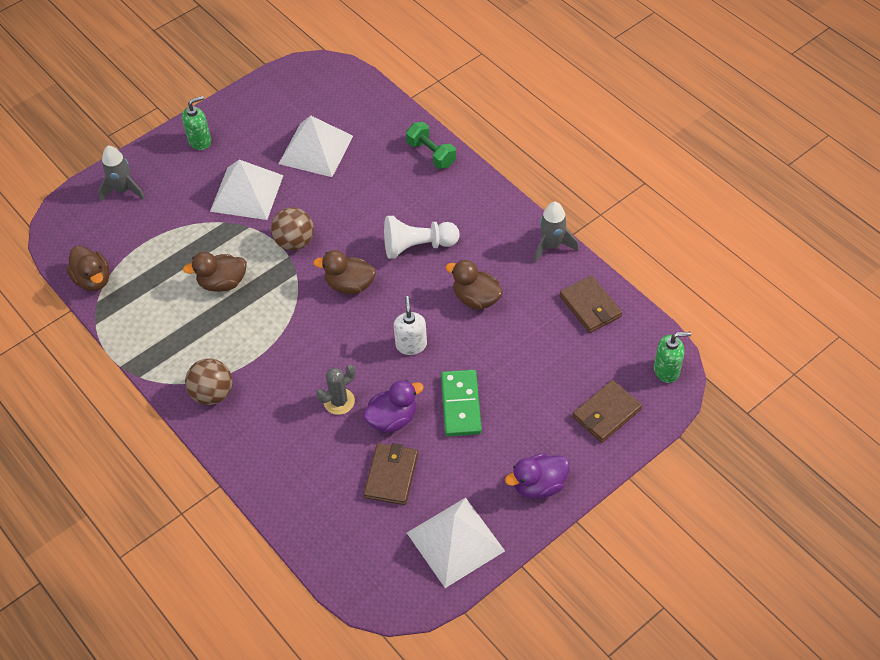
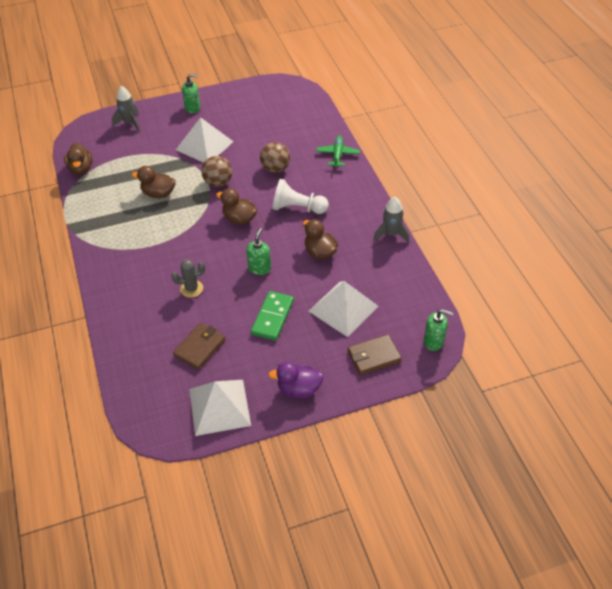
camera: 20 degrees right, 5 degrees down
(212, 393) = (113, 258): brown ball -> brown ball (275, 169)
(316, 149) = (263, 132): white pyramid -> white pyramid (343, 308)
(392, 419) = (221, 311): purple duck -> none
(411, 345) = (259, 268): white soap dispenser -> green soap dispenser
(431, 154) = (337, 154): green dumbbell -> green plane
(590, 306) = (398, 281): brown wallet -> none

